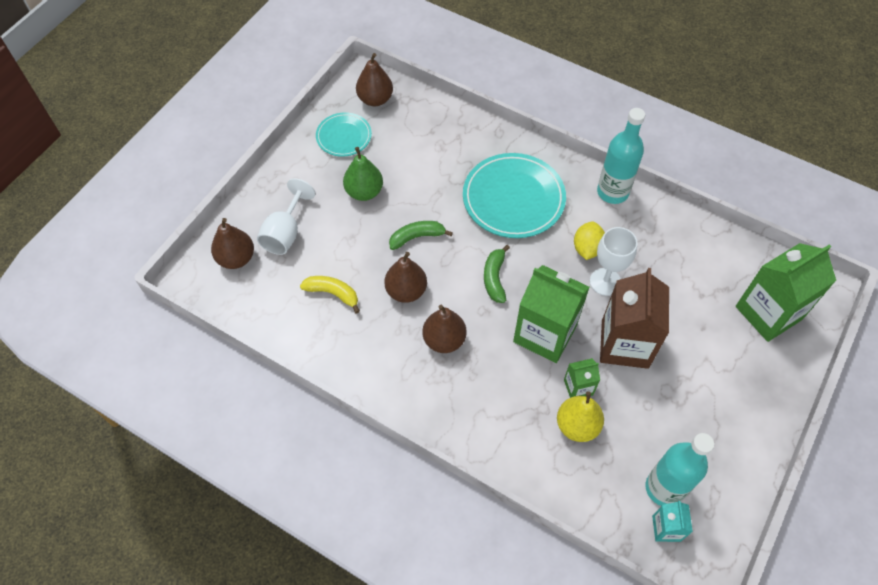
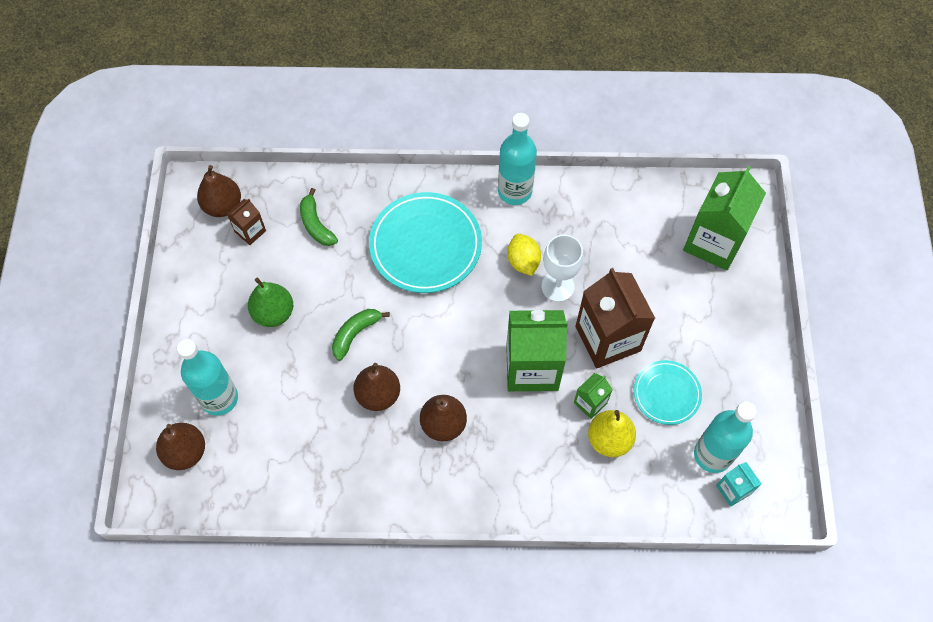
camera: 30 degrees left, 5 degrees up
(285, 233) = (219, 398): white goblet -> turquoise bottle
(333, 293) = (308, 436): yellow banana -> none
(344, 136) = (215, 263): turquoise plate -> turquoise plate (666, 393)
(384, 126) = (250, 231): none -> brown carton
(494, 278) = (454, 337): green banana -> green banana (316, 224)

